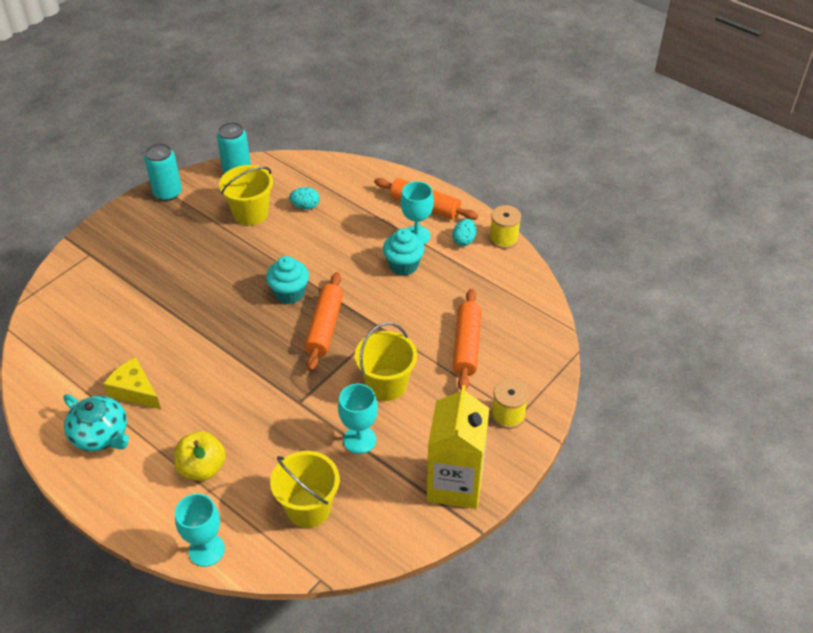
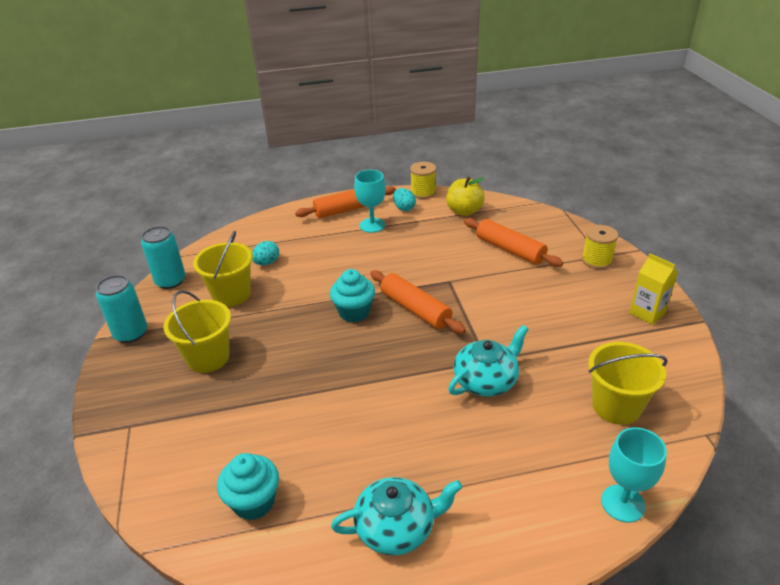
camera: 50 degrees left, 10 degrees down
(135, 391) = (362, 470): yellow cheese -> none
(202, 468) = (512, 460): yellow apple -> yellow apple (464, 211)
(275, 413) = (486, 380): none -> turquoise teapot
(359, 440) = (561, 343): turquoise goblet -> none
(386, 384) = (513, 303): yellow bucket -> yellow bucket (208, 357)
(403, 265) = (395, 243): turquoise cupcake -> turquoise cupcake (254, 502)
(455, 484) = (647, 313): yellow carton -> yellow carton, size x0.56

